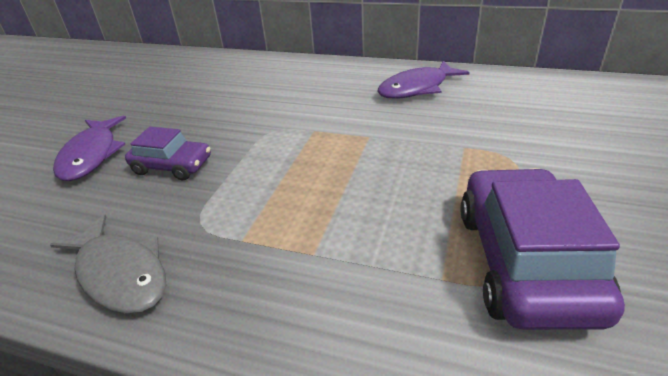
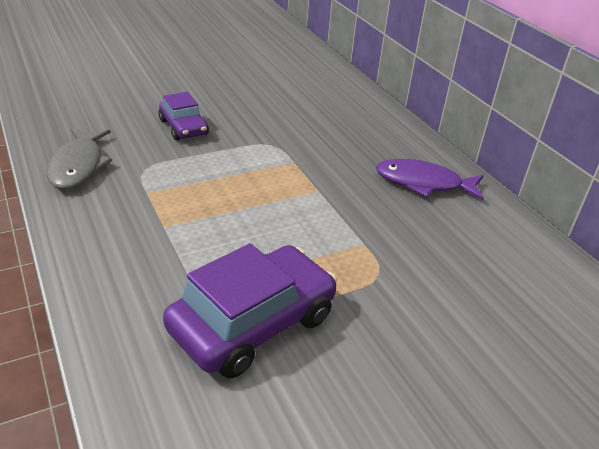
camera: 40 degrees right, 0 degrees up
(91, 155) = (158, 93): purple fish -> none

